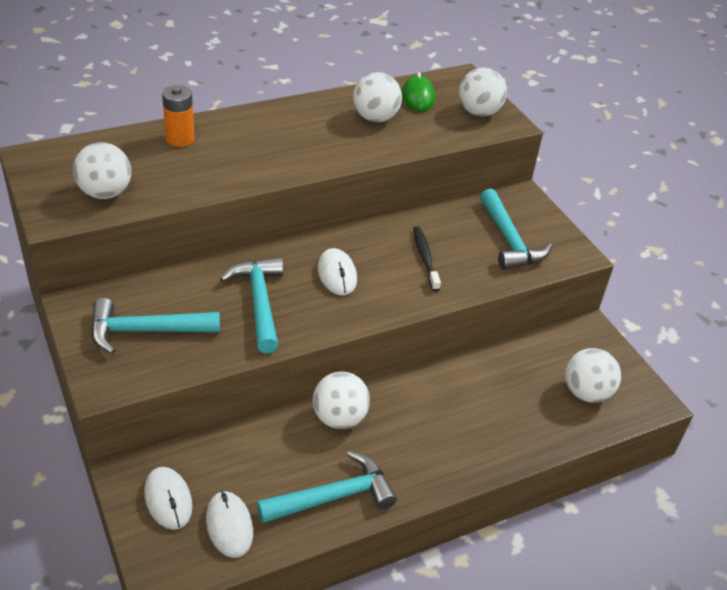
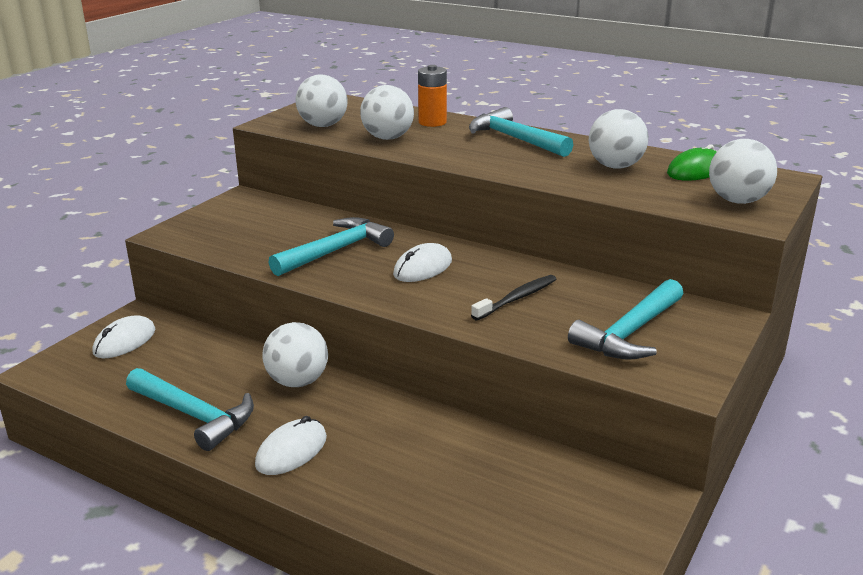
camera: 60 degrees right, 15 degrees down
(146, 331) = (244, 226): turquoise hammer -> turquoise hammer (515, 139)
(229, 526) = (117, 378): white mouse -> white mouse (291, 451)
(586, 392) = (531, 531): white ball -> white ball (388, 138)

